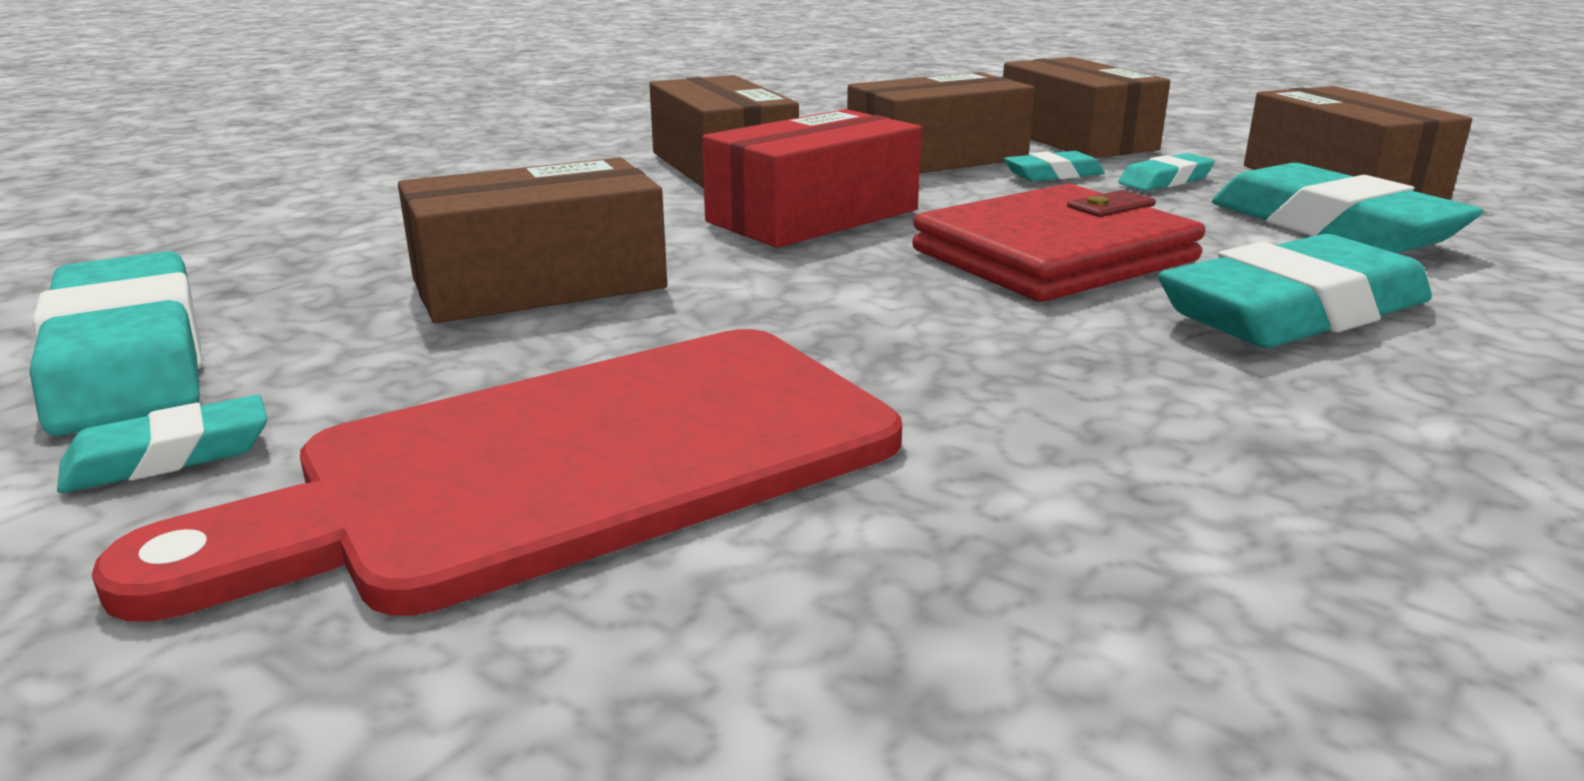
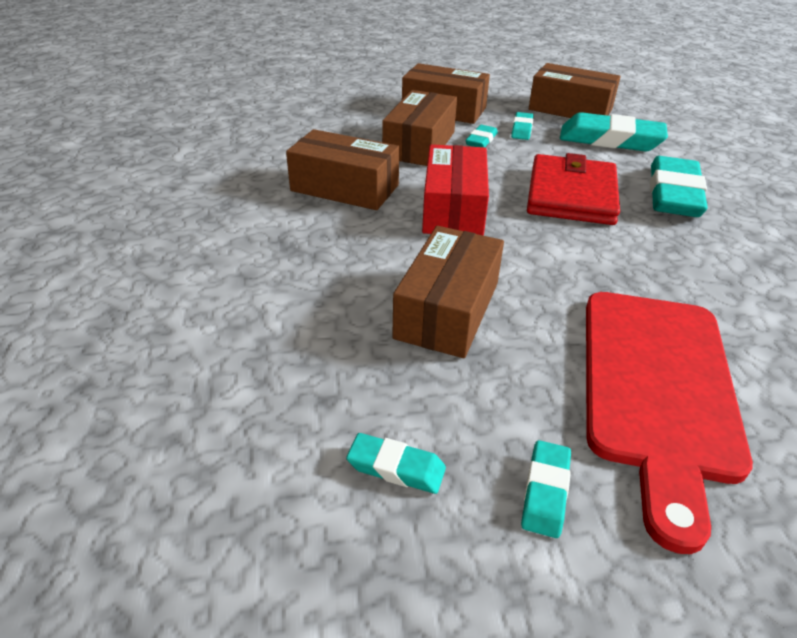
camera: 45 degrees left, 15 degrees up
(128, 359) = (396, 467): turquoise eraser -> turquoise eraser, size x0.49

